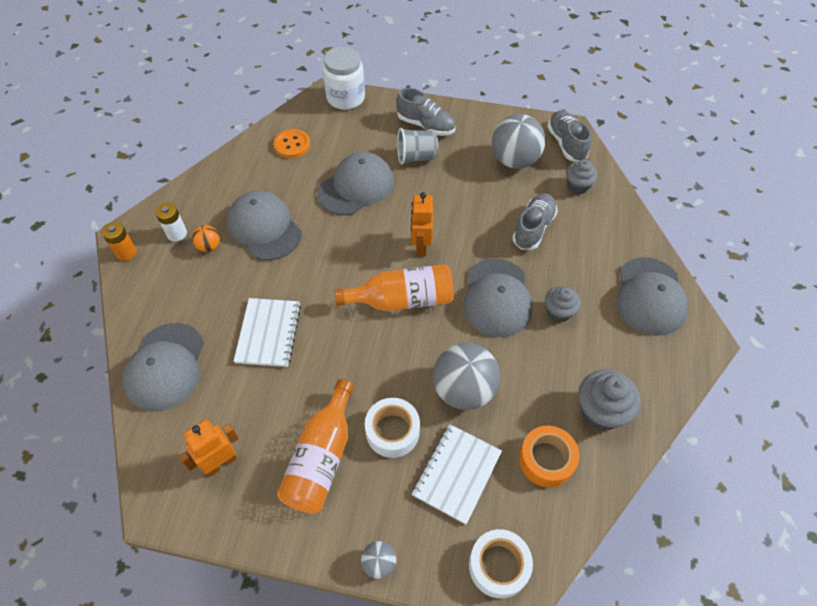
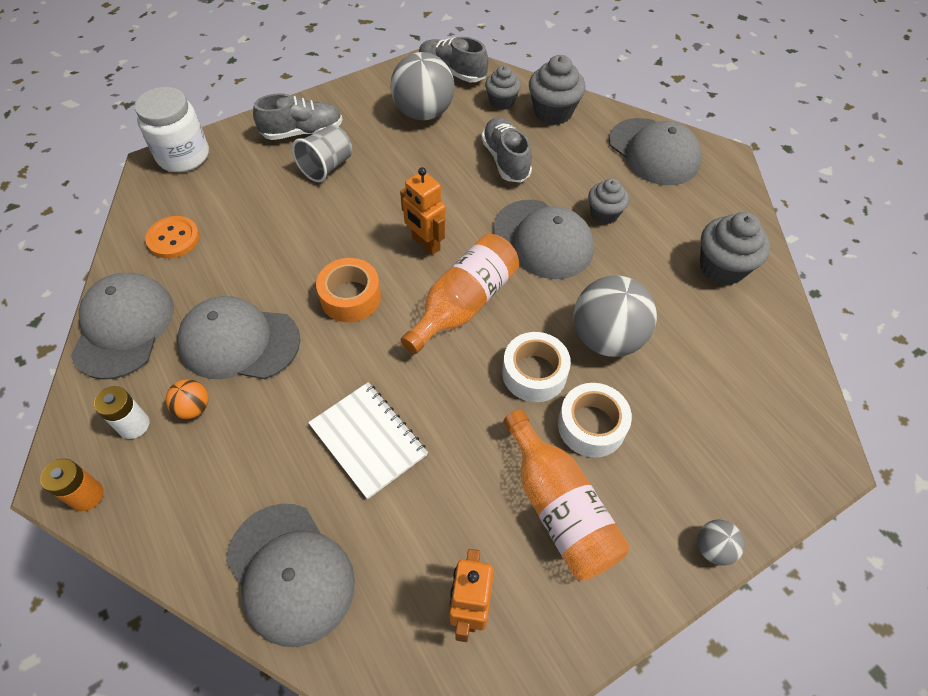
camera: 45 degrees left, 0 degrees up
(356, 186) = (296, 233): grey cap -> grey cap (123, 327)
(457, 473) = (682, 412): white notebook -> none
(498, 566) = (796, 455): white tape -> white tape (534, 373)
(546, 460) = (730, 339): orange tape -> orange tape (350, 297)
(606, 217) = (553, 112): none -> grey cupcake

